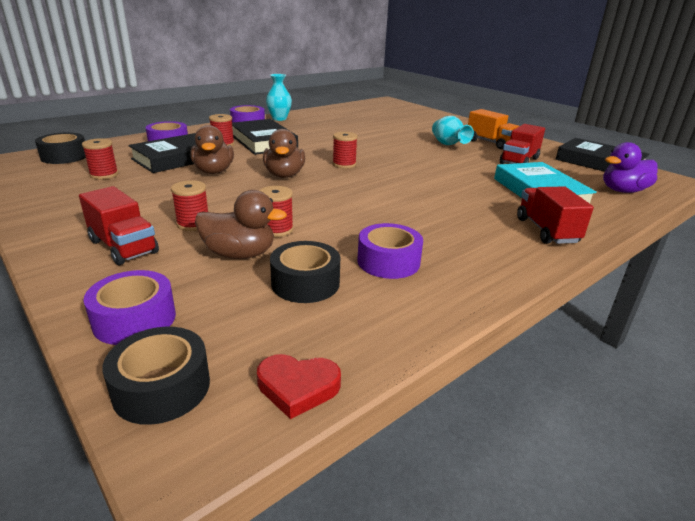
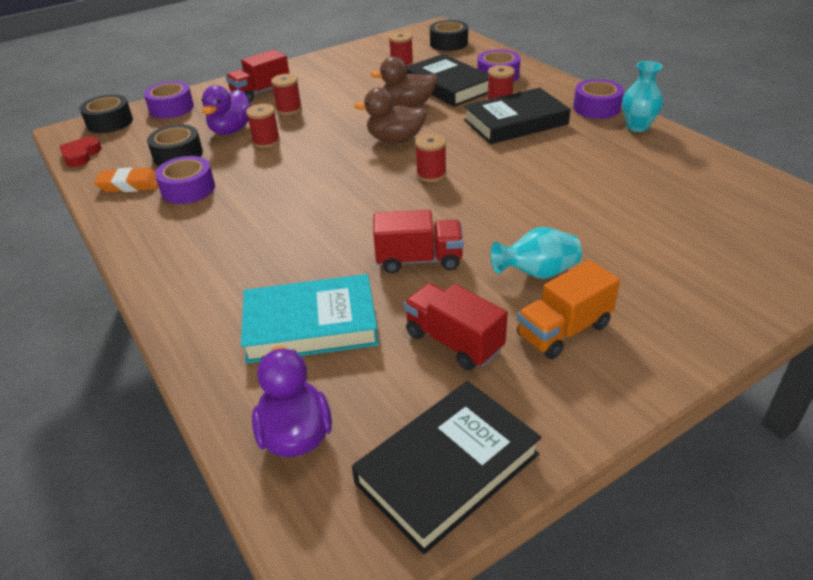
camera: 100 degrees right, 10 degrees up
(239, 254) = (231, 130): brown duck -> purple duck
(388, 306) = (130, 185): none -> orange eraser
(546, 230) = (199, 296): red truck -> red truck (419, 260)

